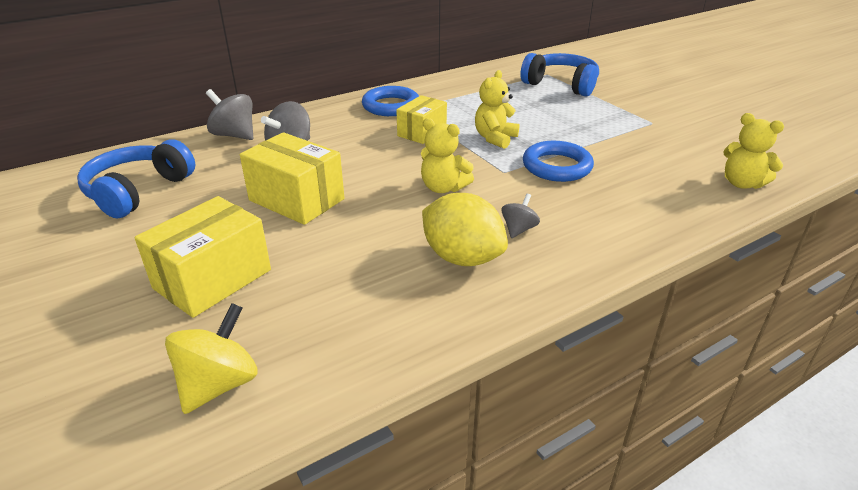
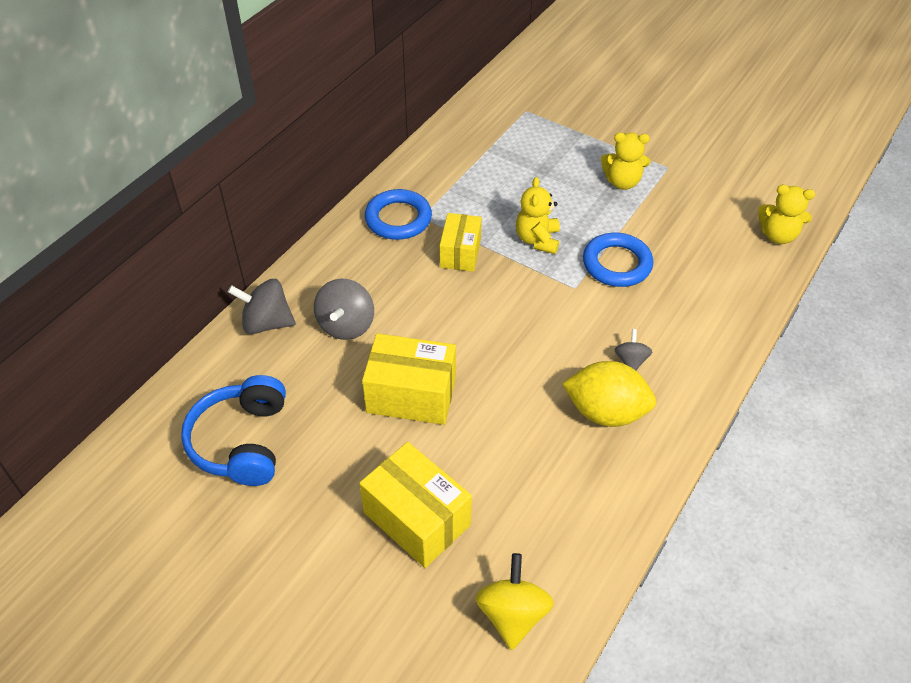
camera: 25 degrees left, 15 degrees up
(213, 279) = (417, 519): yellow box -> yellow box turned 60 degrees counterclockwise
(443, 188) = (534, 329): yellow teddy bear -> yellow teddy bear (622, 182)
(561, 85) = (550, 127): blue headphones -> none

